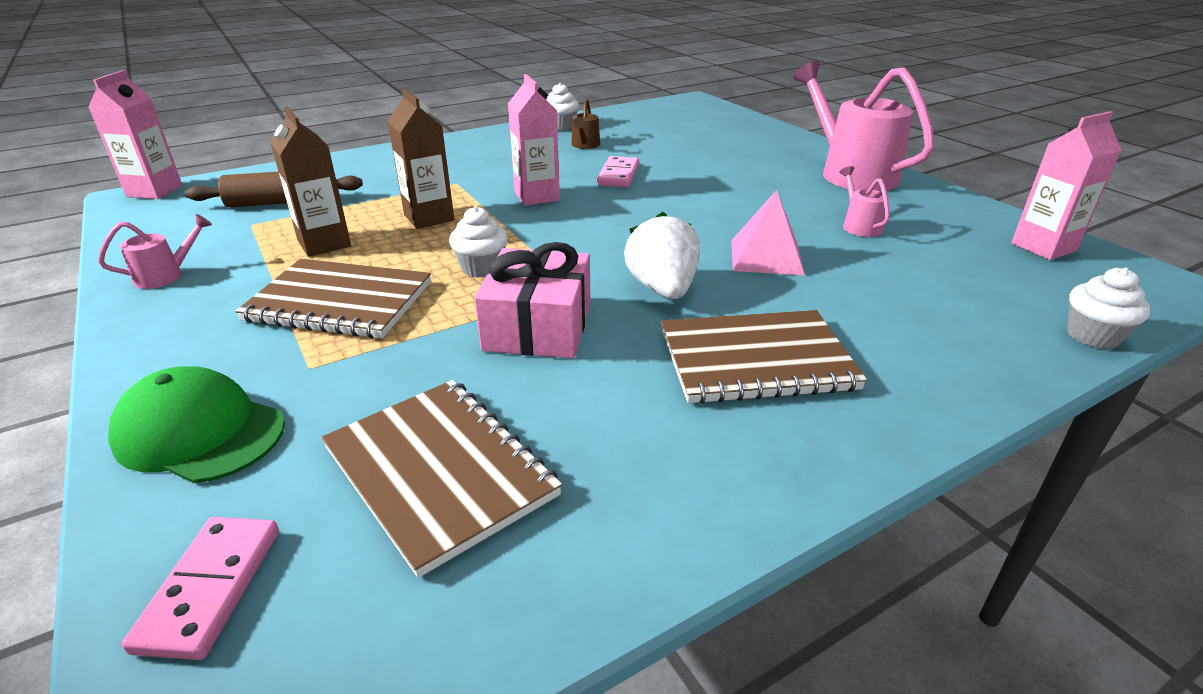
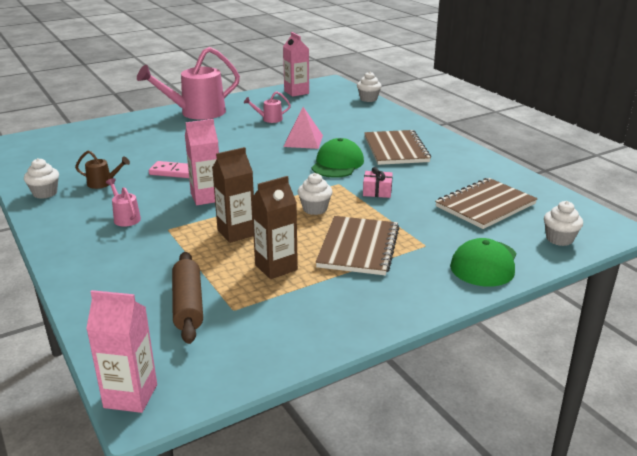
camera: 90 degrees left, 5 degrees down
(167, 275) = (326, 324): pink watering can -> pink watering can (125, 218)
(210, 588) = (559, 239): pink domino -> white cupcake
(538, 326) = (377, 191): pink gift -> pink gift, size x0.54
(663, 289) = (337, 164): white strawberry -> green cap

